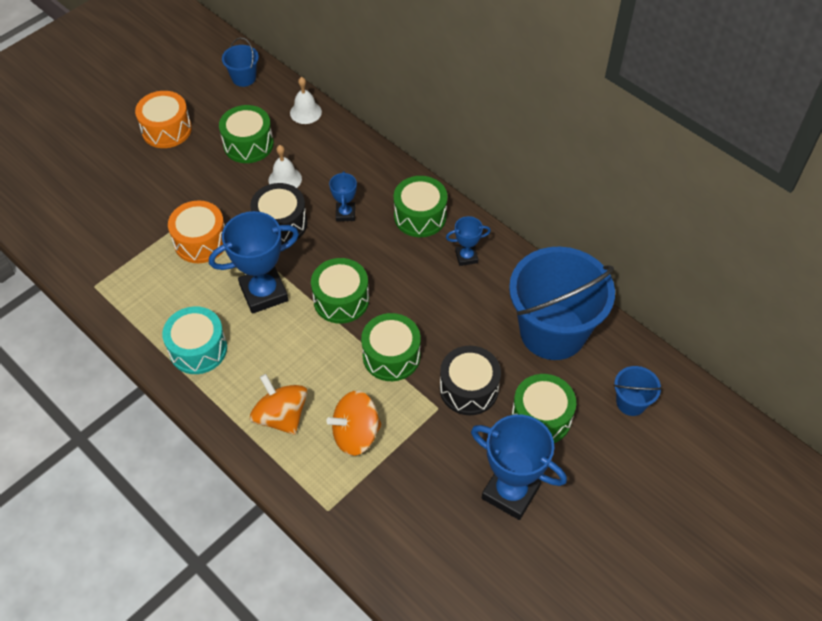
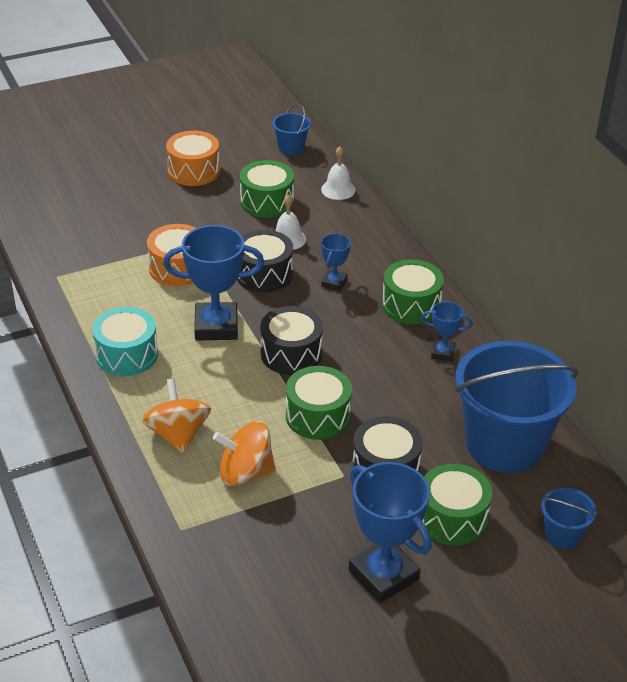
camera: 20 degrees right, 15 degrees down
(341, 300) = (291, 354): green drum -> black drum

